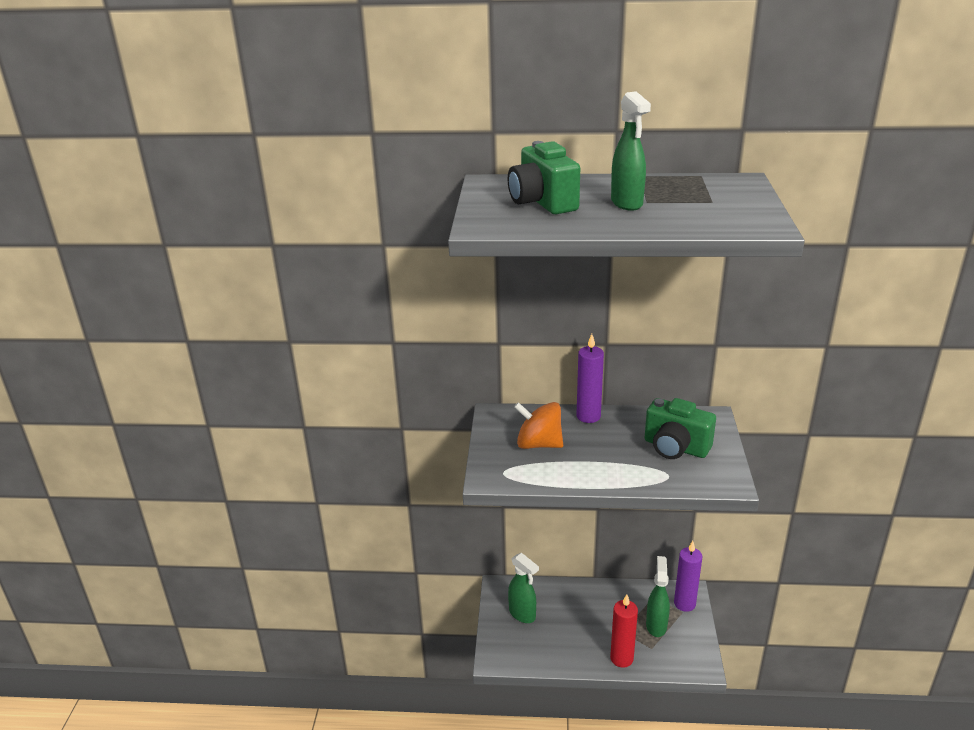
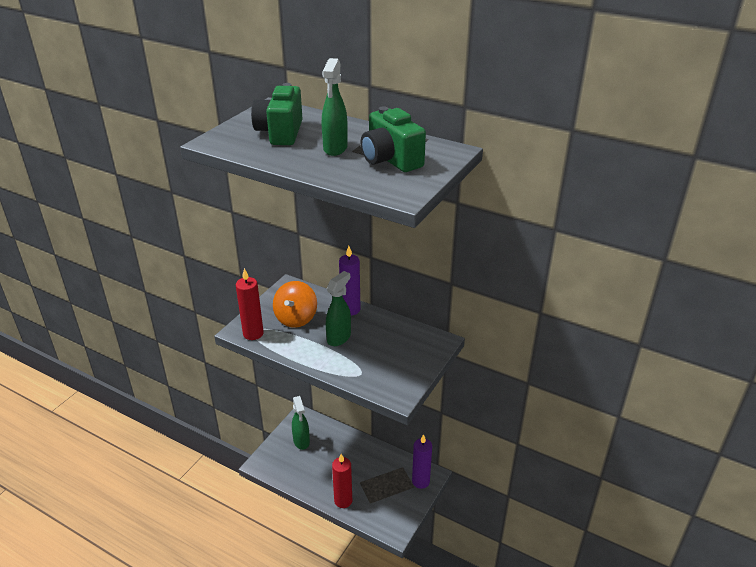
camera: 25 degrees right, 5 degrees up
(508, 476) = (253, 333): none -> red candle
(539, 444) = (296, 318): orange spinning top -> orange spinning top turned 120 degrees counterclockwise
(656, 625) = (387, 488): green spray bottle -> green spray bottle (339, 338)
(675, 447) = (387, 355): green camera -> green camera (390, 160)

